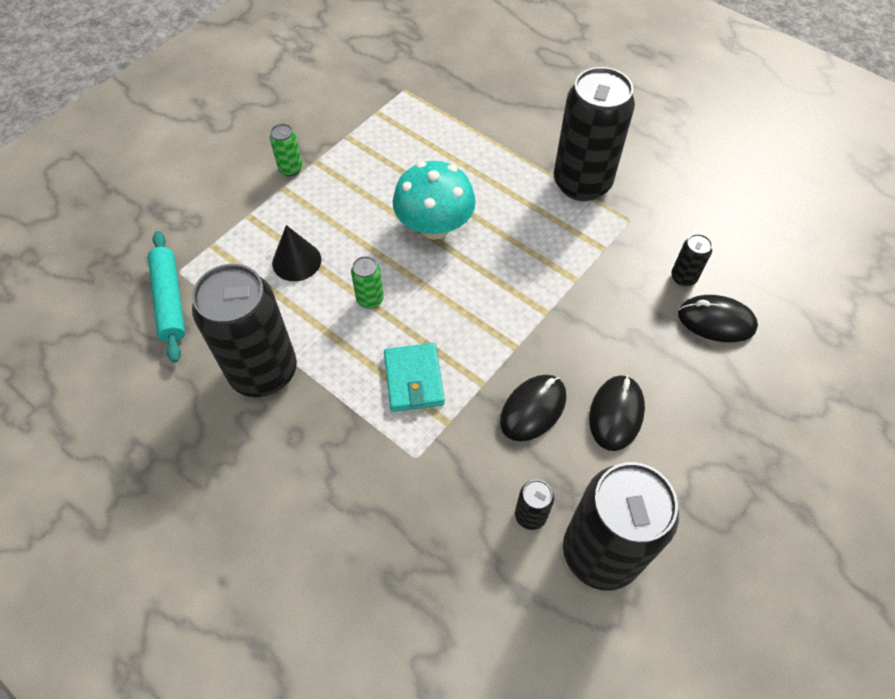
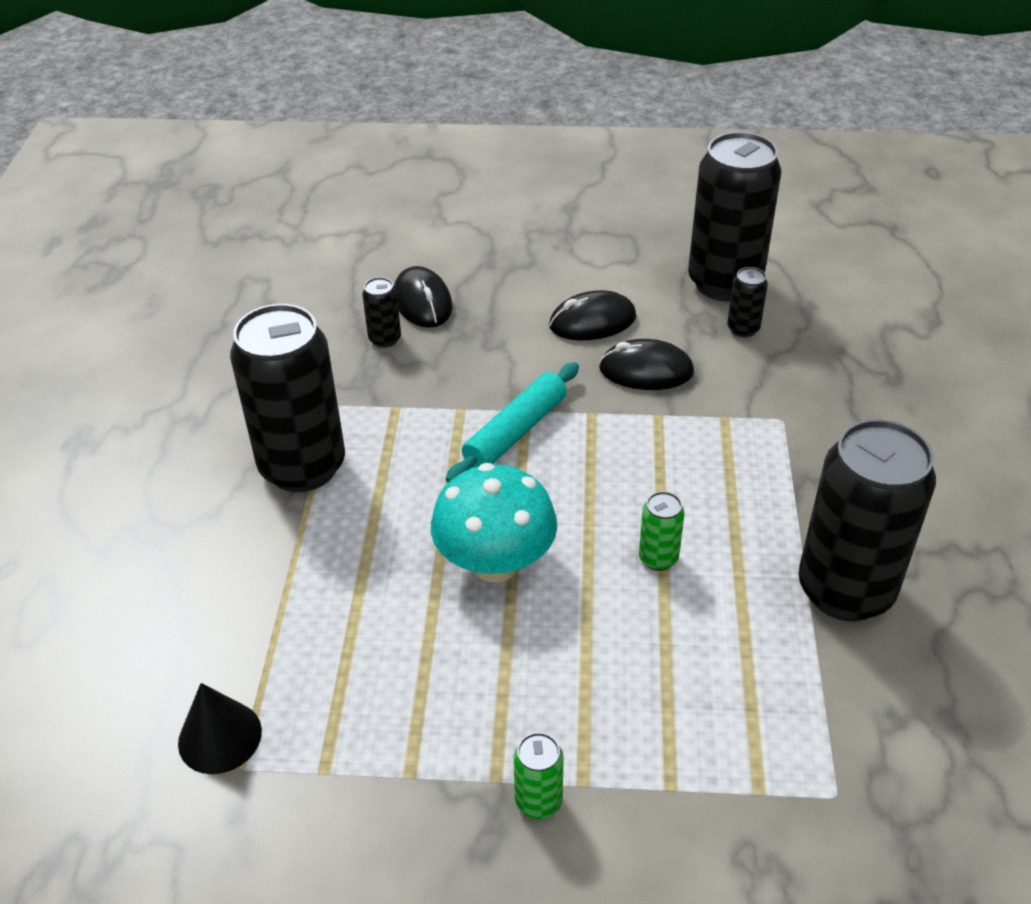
camera: 125 degrees left, 15 degrees down
(170, 300) = (881, 765): turquoise rolling pin -> turquoise rolling pin (515, 432)
(296, 261) = (682, 668): black cone -> black cone (220, 737)
(413, 379) = (710, 464): turquoise wallet -> none

